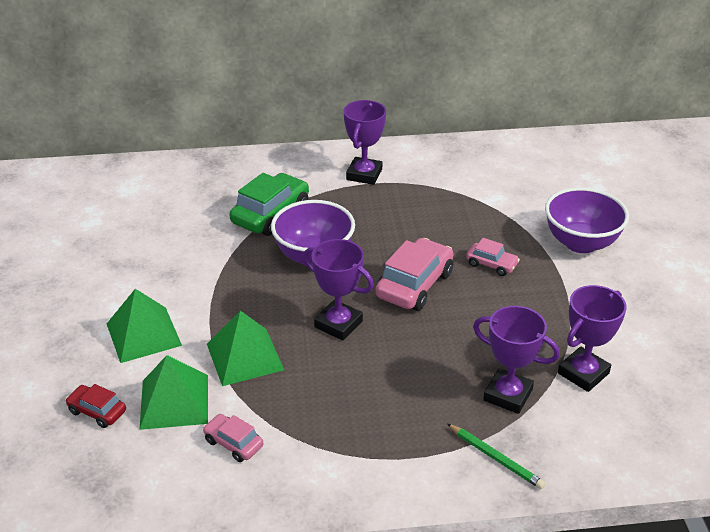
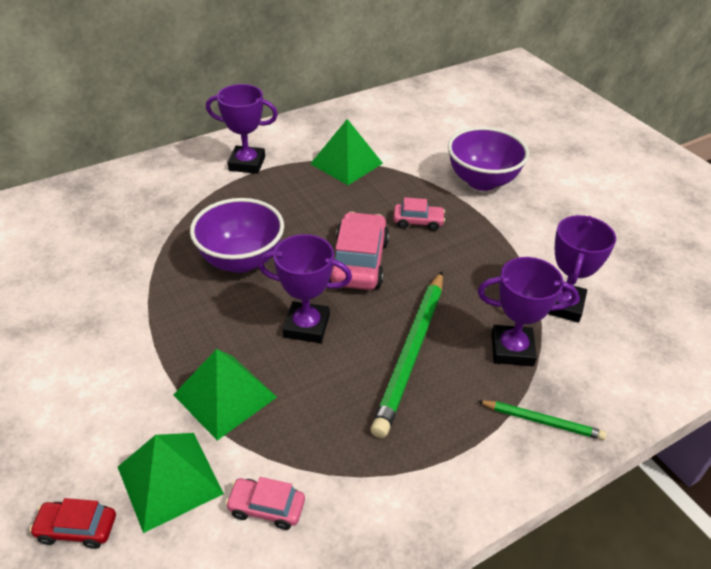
camera: 25 degrees left, 5 degrees up
(143, 334) = (91, 407): green pyramid -> green pyramid (346, 163)
(271, 214) = (172, 227): green car -> none
(364, 174) = (247, 164): purple trophy -> purple trophy turned 75 degrees counterclockwise
(415, 371) = (411, 353): none -> green pencil

